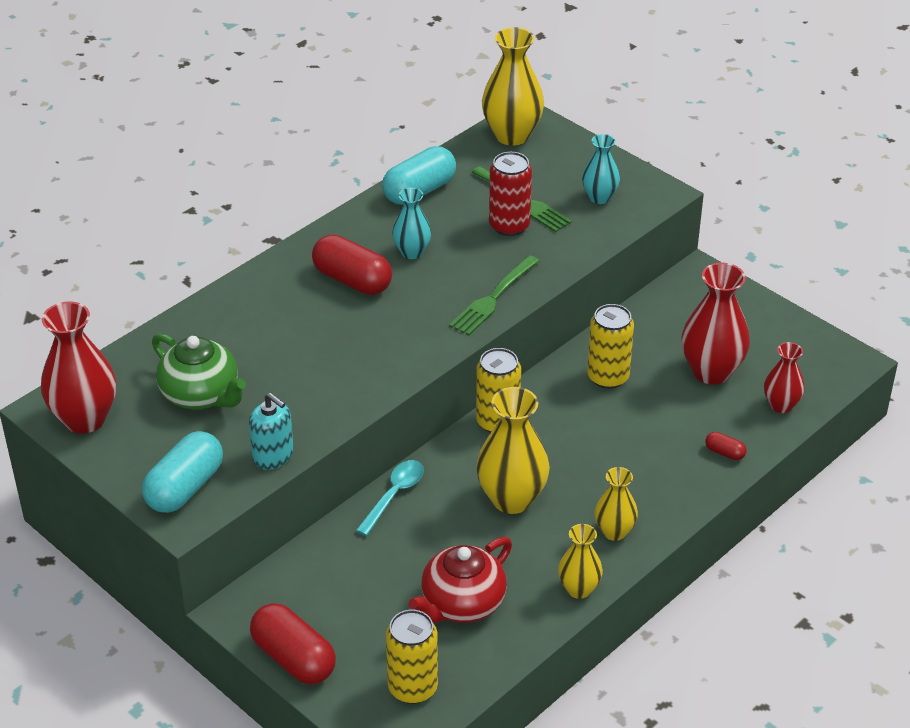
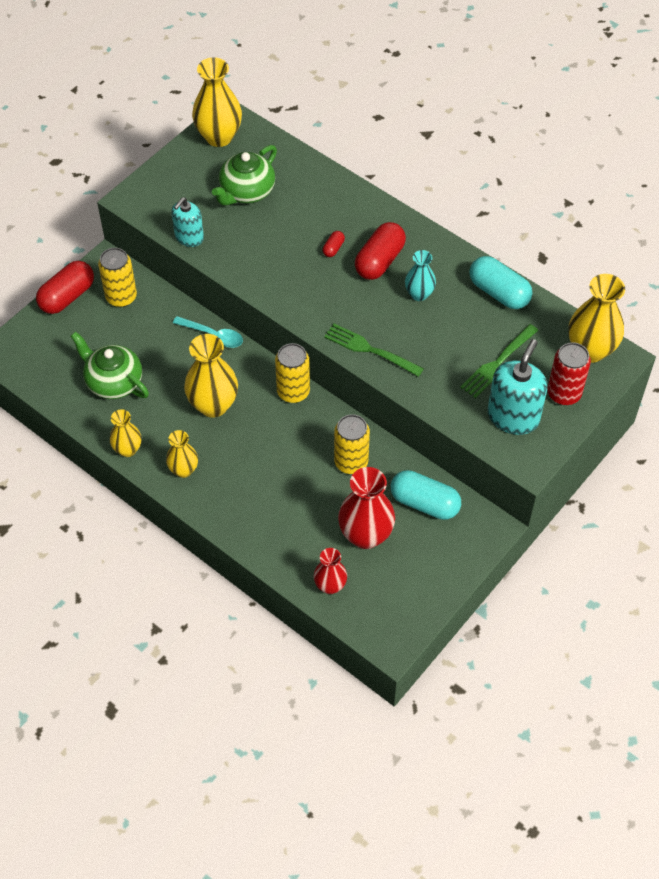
camera: 85 degrees right, 15 degrees up
(85, 419) = (219, 137): red vase -> yellow vase
(185, 488) = (157, 196): turquoise capsule -> turquoise capsule (424, 503)
(412, 687) = (42, 360): yellow can -> yellow can (121, 297)
(462, 603) = (114, 382): red teapot -> green teapot
(509, 226) = (463, 355): red can -> red can (564, 393)
(599, 197) = (513, 417): turquoise vase -> turquoise soap dispenser
(724, 453) = (271, 543): red capsule -> red capsule (333, 248)

